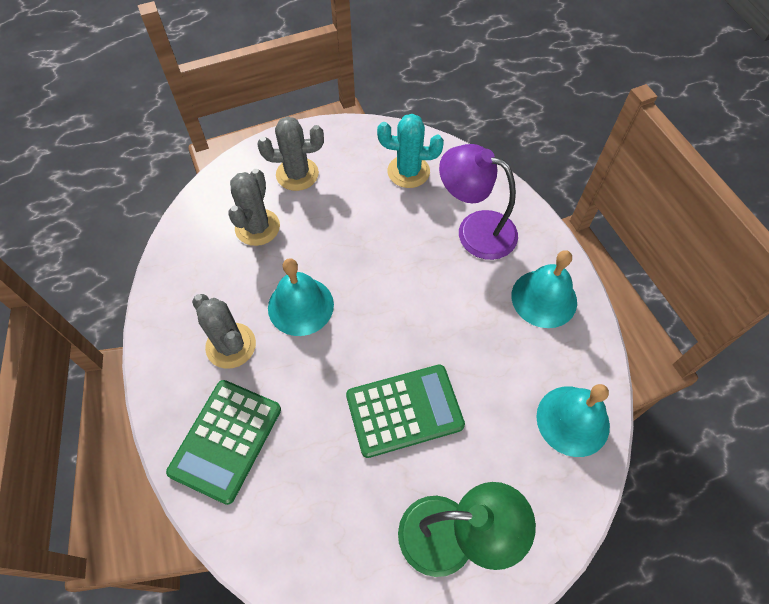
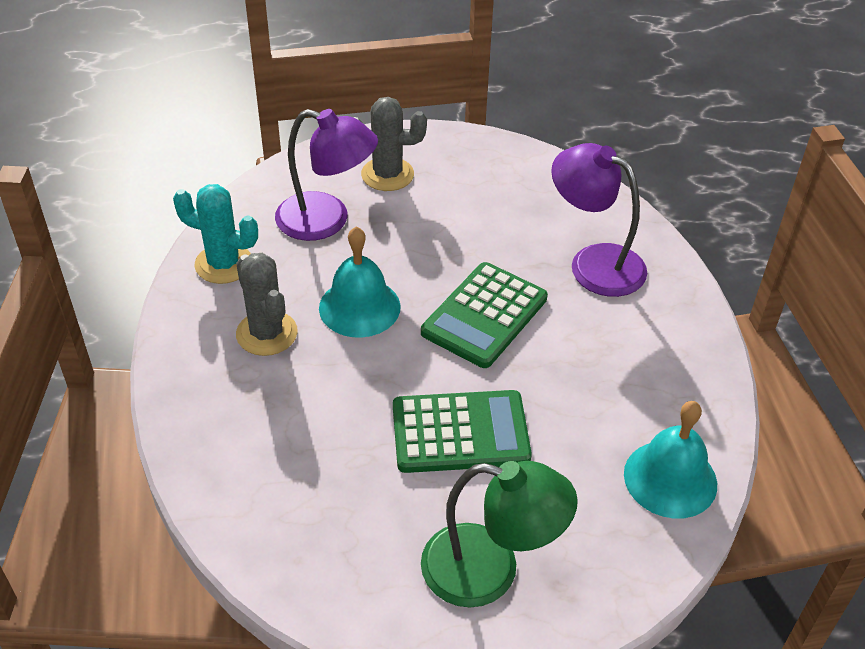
camera: 10 degrees right, 15 degrees down
(226, 440) = (238, 426): green calculator -> green calculator (484, 315)
(257, 227) = (326, 221): grey cactus -> purple lamp
(408, 171) = (525, 191): turquoise cactus -> turquoise cactus (224, 264)
(544, 298) = (664, 346): turquoise bell -> none

